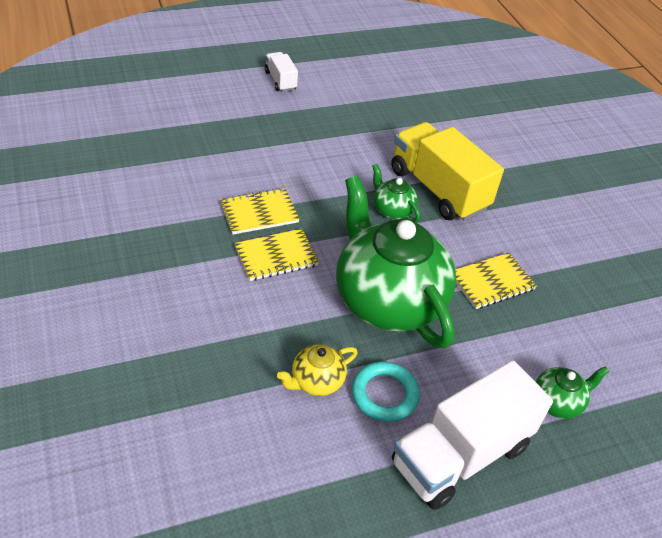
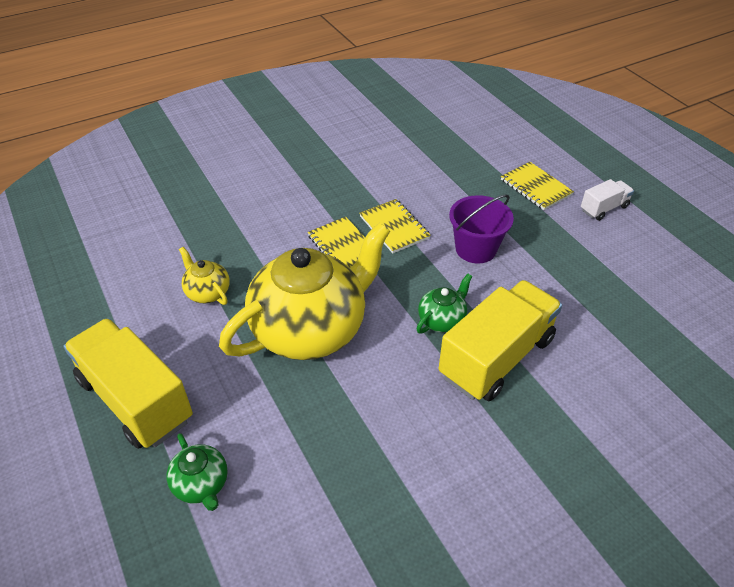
camera: 85 degrees right, 0 degrees up
(308, 167) = (475, 249): none -> purple bucket
(384, 394) = (198, 338): turquoise ring -> none
(387, 300) = (311, 329): green teapot -> yellow teapot
(460, 455) = (136, 399): white truck -> yellow truck
(492, 282) = (362, 417): yellow notebook -> yellow notebook (536, 187)

